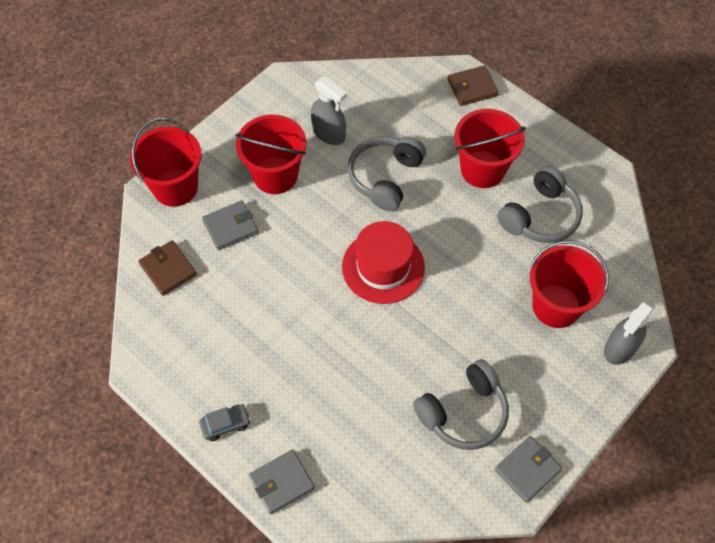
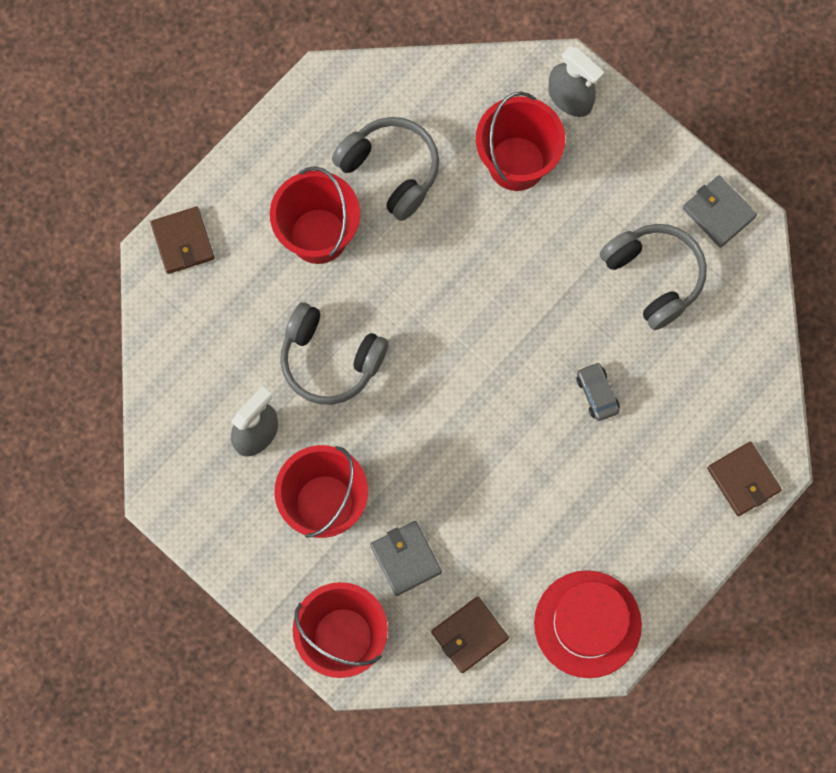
camera: 90 degrees left, 15 degrees up
(225, 424) = (676, 547): grey car -> grey car (597, 393)
(281, 482) = (743, 479): grey wallet -> brown wallet
(383, 267) = (464, 364): red hat -> red hat (587, 624)

